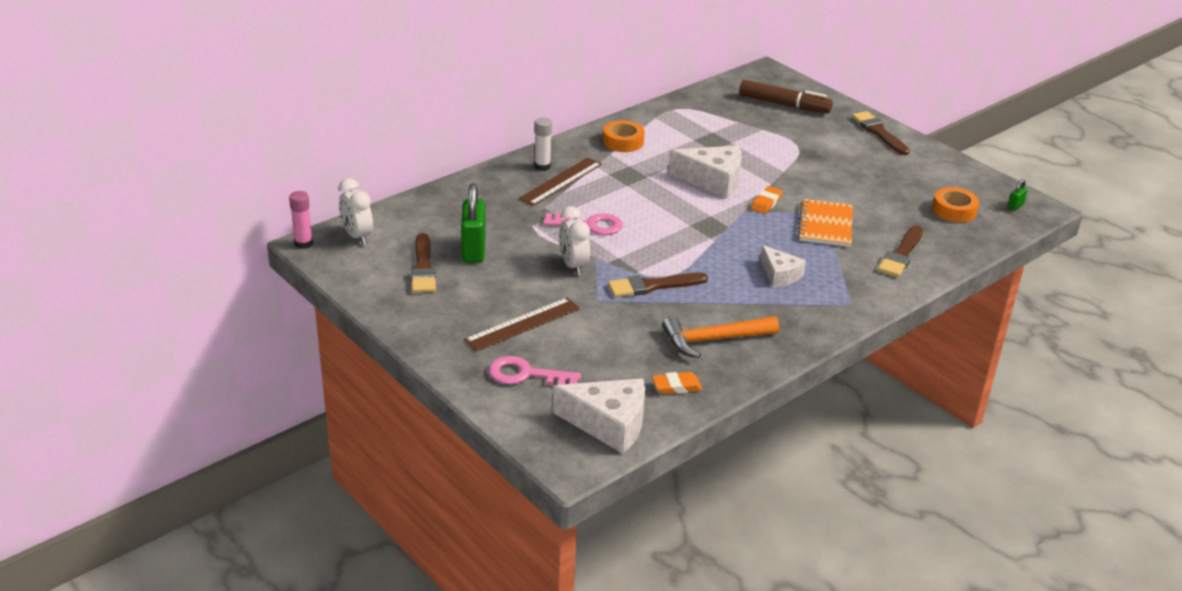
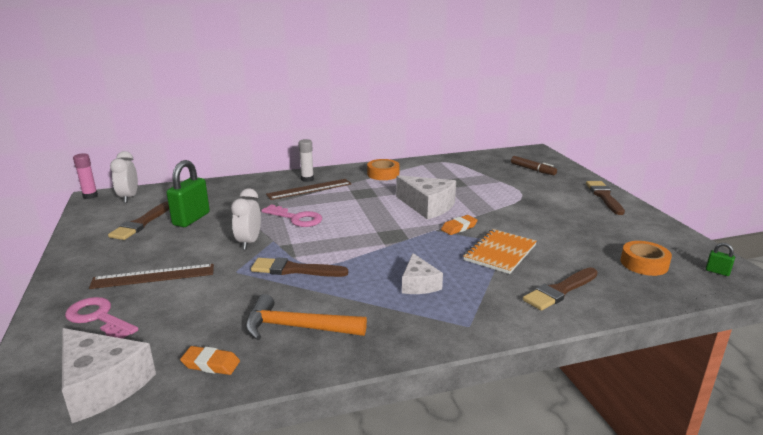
camera: 25 degrees right, 10 degrees down
(783, 104) = (532, 170): brown marker -> brown marker, size x0.65
(1015, 206) = (717, 272): green padlock -> green padlock turned 60 degrees clockwise

